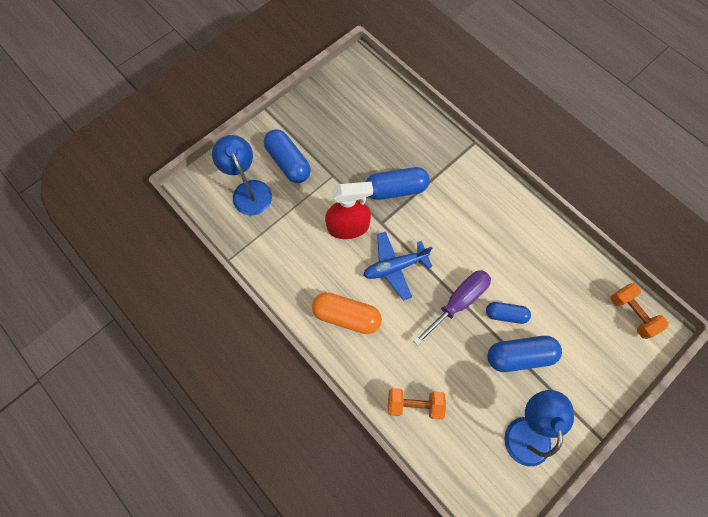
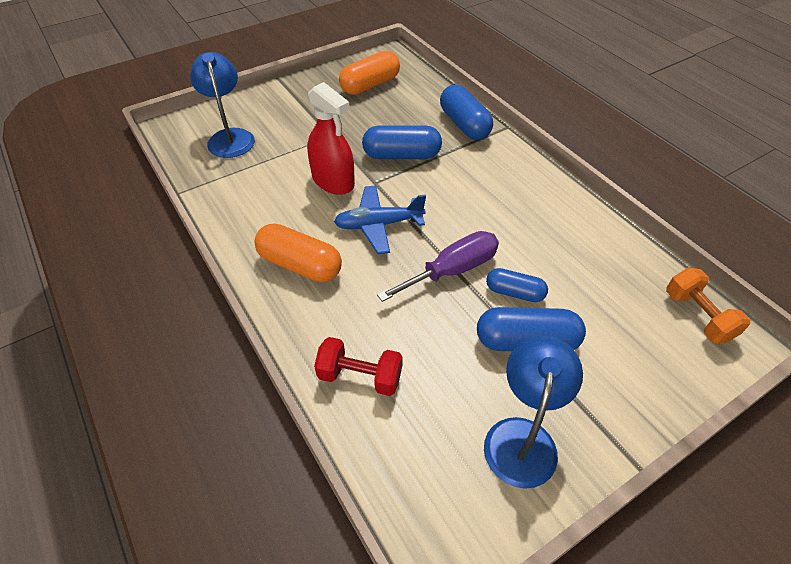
camera: 10 degrees right, 20 degrees down
(288, 162) = (284, 120): blue capsule -> blue capsule (464, 124)
(348, 227) = (333, 181): red spray bottle -> red spray bottle turned 45 degrees clockwise
(349, 107) = (370, 85): none -> orange capsule
(414, 404) = (360, 376): orange dumbbell -> red dumbbell

